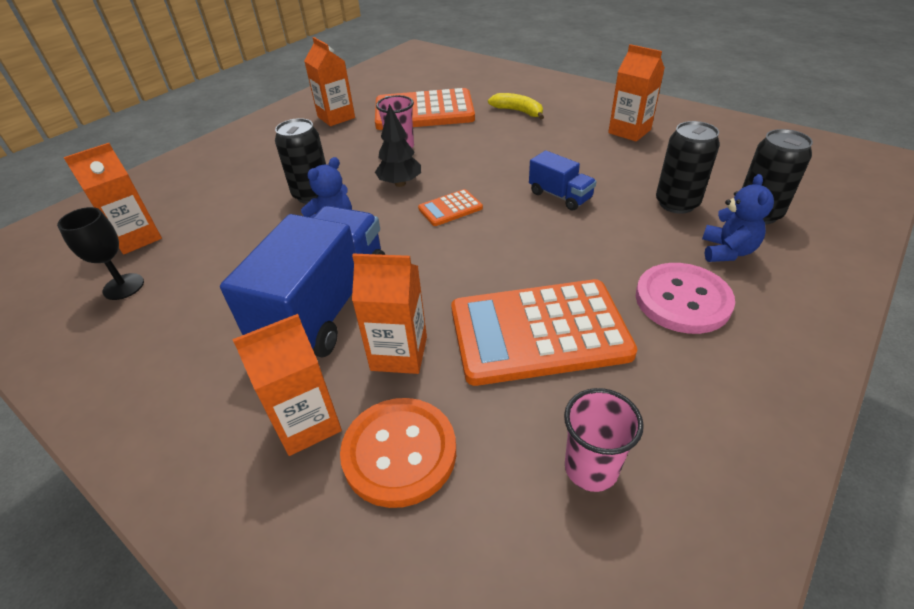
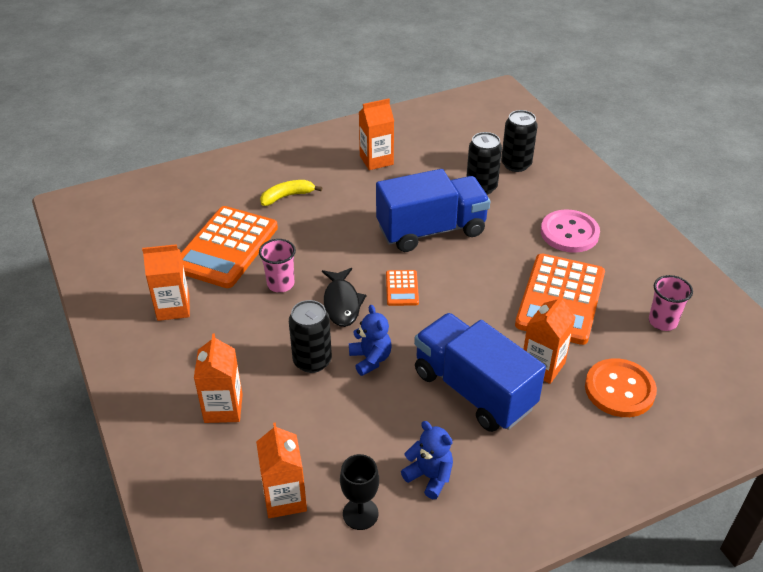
camera: 65 degrees left, 0 degrees up
(307, 423) = (578, 425): orange carton -> orange carton (223, 408)
(400, 183) = (342, 303): black tree -> black fish
(560, 196) = (431, 230): blue truck -> blue truck, size x2.08
(727, 251) = (540, 195): blue teddy bear -> blue teddy bear (429, 476)

